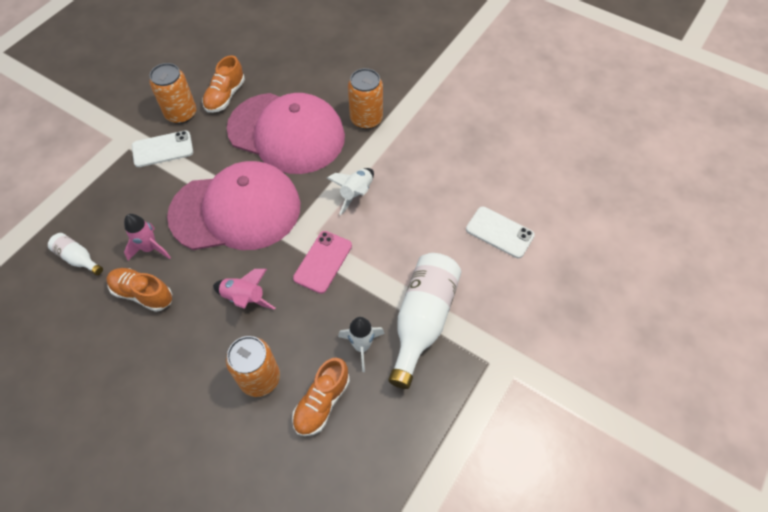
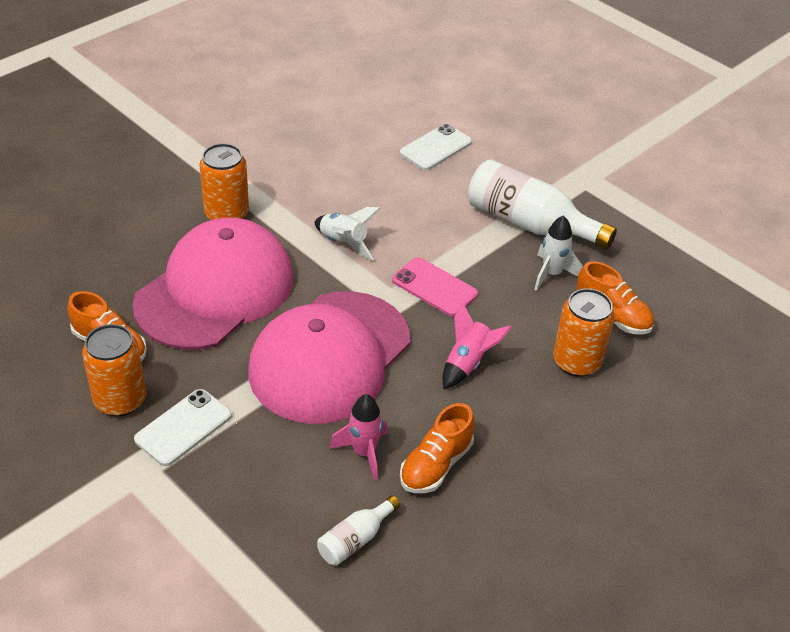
camera: 80 degrees left, 15 degrees down
(162, 149) = (183, 427): white phone -> white phone turned 45 degrees clockwise
(236, 210) = (330, 357): pink cap -> pink cap turned 150 degrees counterclockwise

